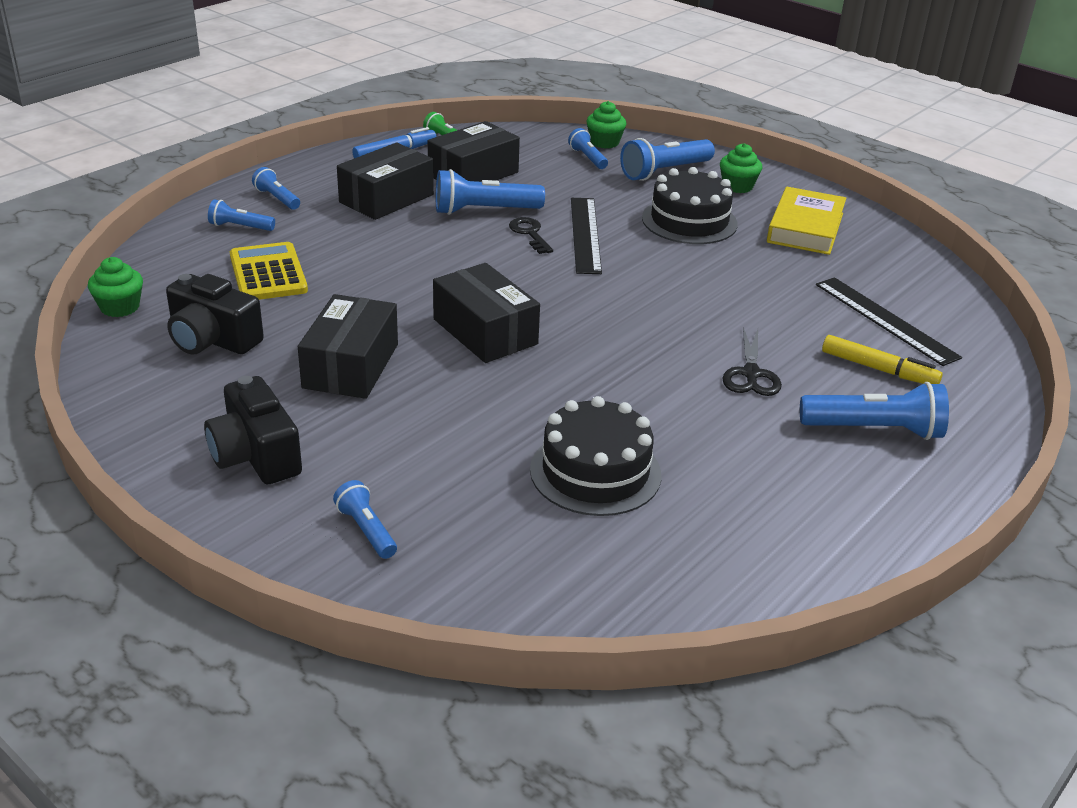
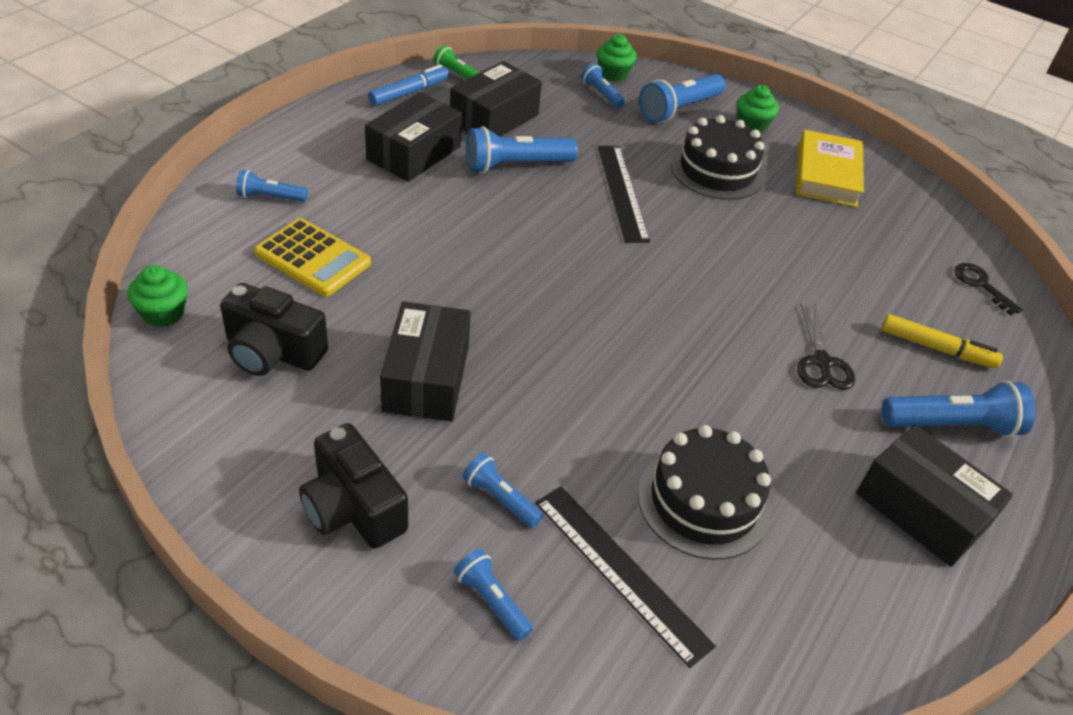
camera: 10 degrees left, 10 degrees up
(268, 273) = (313, 258): yellow calculator -> yellow calculator turned 150 degrees clockwise
(277, 198) = (301, 158): blue flashlight -> blue flashlight (500, 498)
(485, 331) = (552, 324): black box -> black box (921, 510)
(530, 234) = (567, 193): black key -> black key (980, 285)
(885, 320) = (927, 286): black ruler -> black ruler (620, 571)

